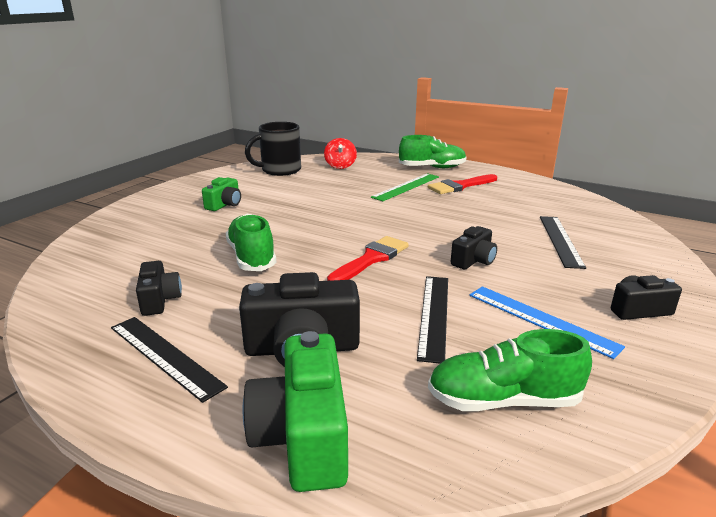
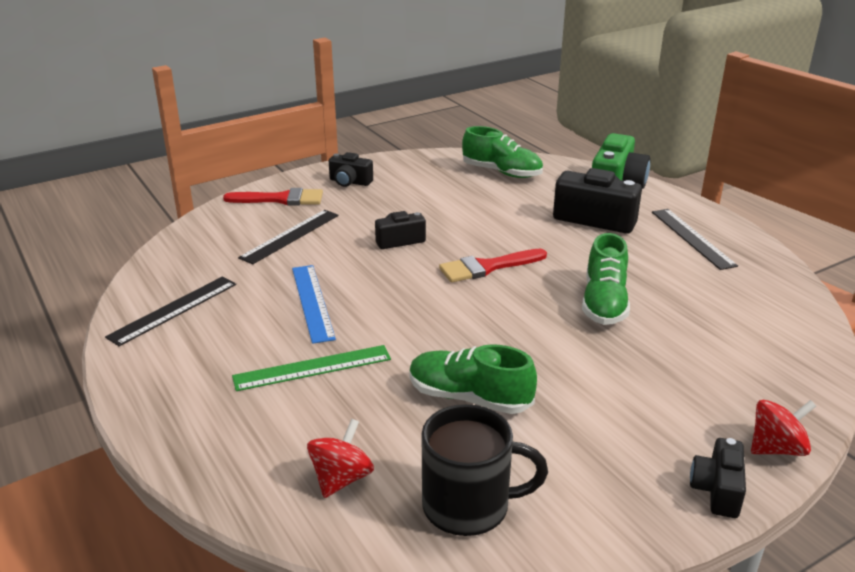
camera: 150 degrees left, 5 degrees up
(124, 211) = (776, 448): none -> red spinning top
(159, 300) = (700, 280): black camera -> black camera (717, 490)
(225, 205) = (612, 413): green camera -> none
(432, 168) = (199, 408): green shoe -> green shoe (469, 398)
(434, 315) = (488, 213): black ruler -> black ruler (173, 310)
(460, 186) = (239, 344): red brush -> red brush (280, 199)
(541, 319) = (421, 193): blue ruler -> blue ruler (312, 302)

